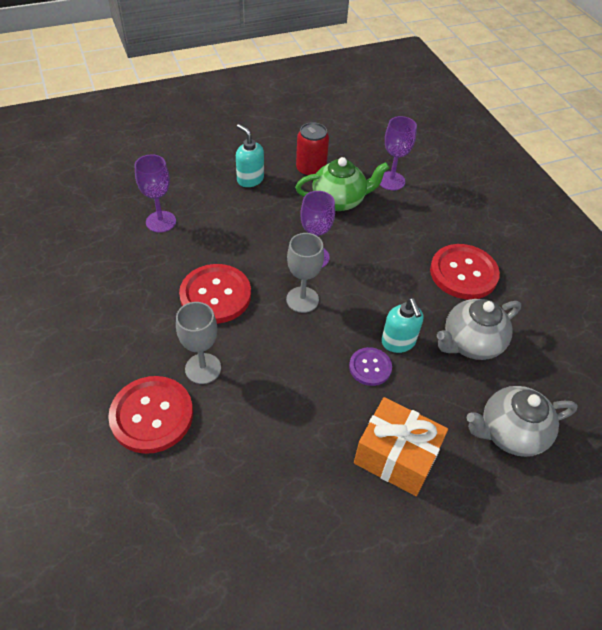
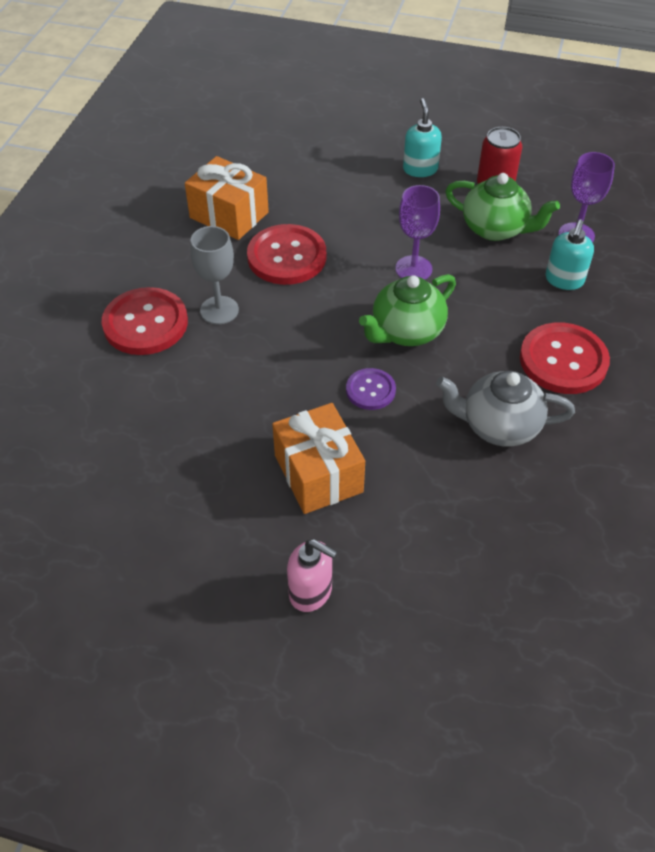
camera: 40 degrees right, 0 degrees up
(138, 284) = (229, 215): none -> orange gift
(161, 221) = (297, 171): purple goblet -> none
(302, 299) = (364, 300): grey goblet -> none
(352, 308) = (406, 332): none -> green teapot
(398, 342) = (422, 384): turquoise soap dispenser -> turquoise soap dispenser (564, 280)
(476, 555) = (311, 592): none -> pink soap dispenser
(510, 433) = (453, 523): grey teapot -> none

